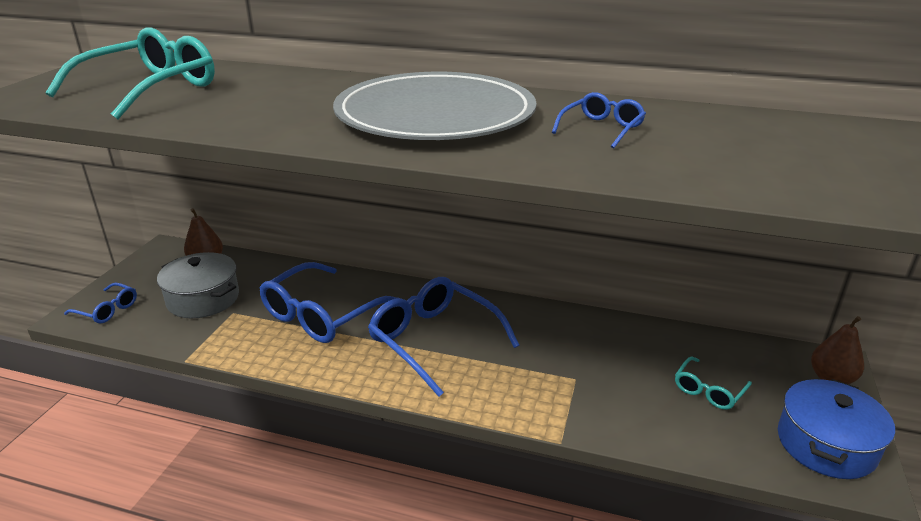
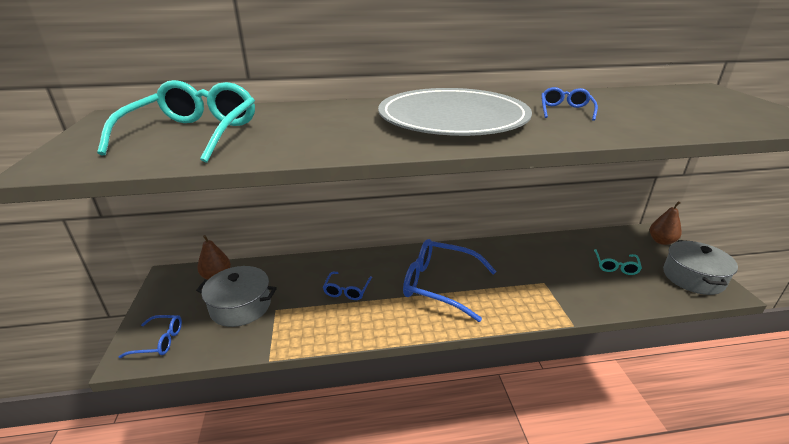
camera: 25 degrees left, 0 degrees up
(322, 314) = (347, 290): blue glasses -> blue glasses, size x0.50
(826, 444) = (693, 277): blue pot -> grey pot

